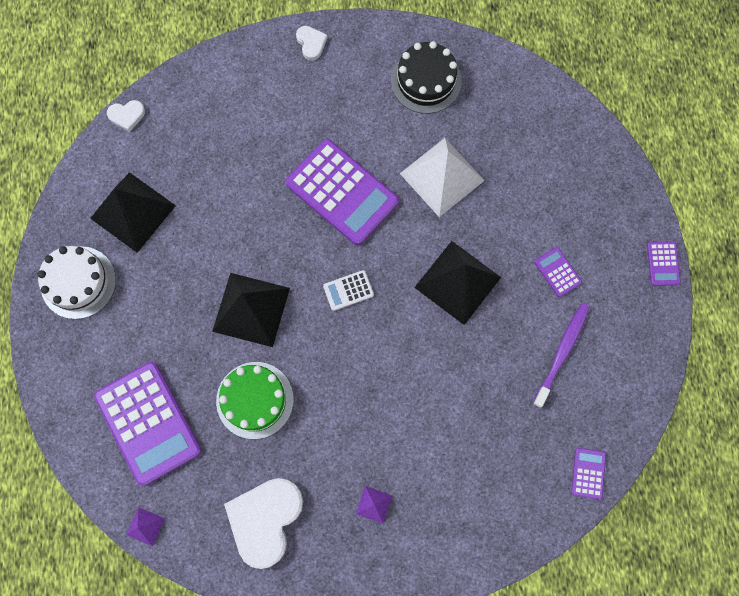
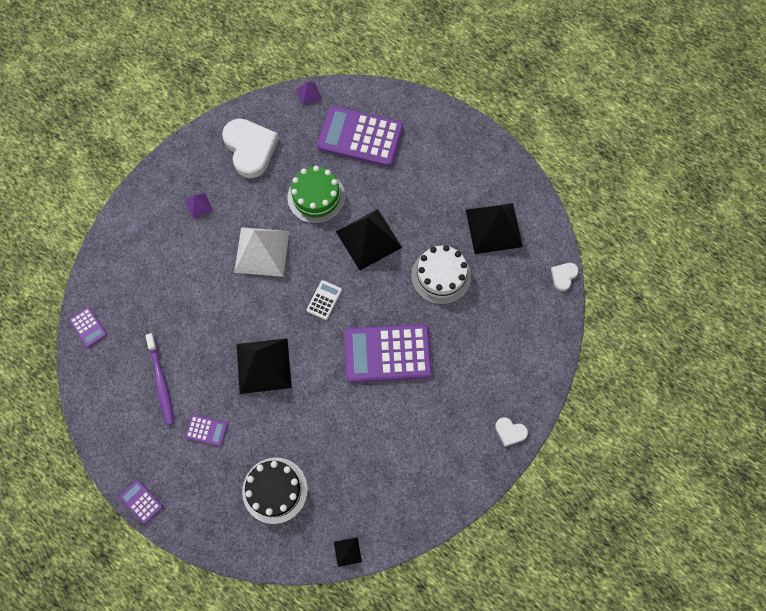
camera: 135 degrees right, 5 degrees down
(78, 282) = (477, 166): white cake -> white cake (441, 276)
(426, 81) = (410, 480): black cake -> black cake (275, 490)
(442, 177) = (336, 423): white pyramid -> white pyramid (261, 251)
(526, 76) = (347, 551): none -> black pyramid

